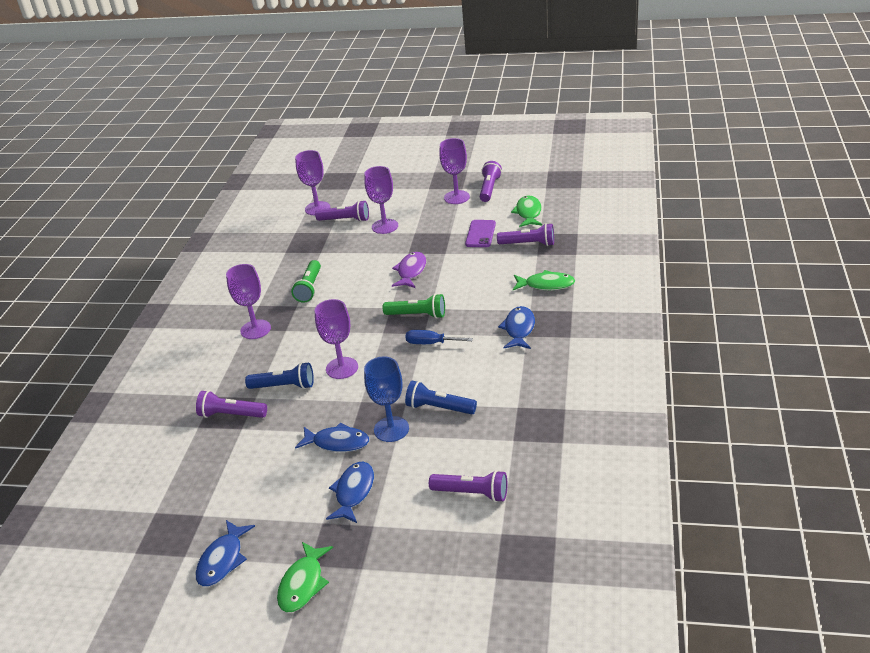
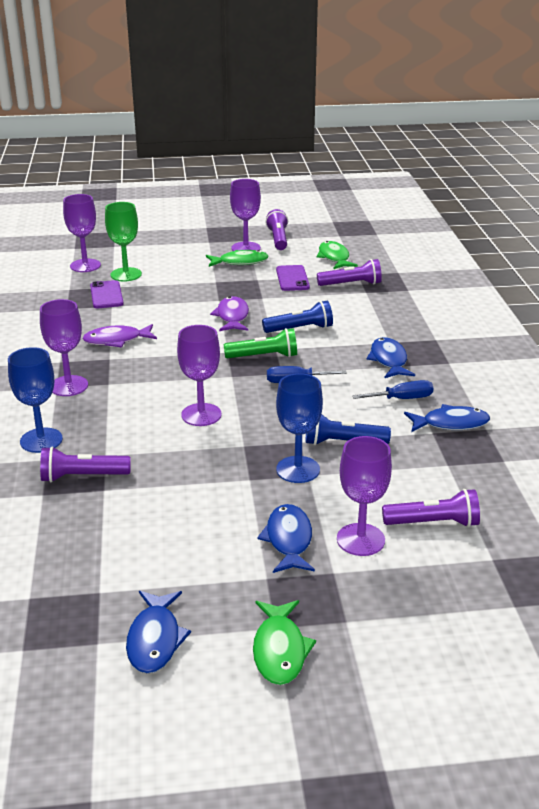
camera: 20 degrees left, 5 degrees down
(216, 378) = (41, 440): none -> blue goblet
(284, 386) = (137, 440): blue flashlight -> blue flashlight (300, 329)
(309, 288) = (116, 340): green flashlight -> purple fish
(321, 241) = (106, 295): none -> purple phone
(337, 443) = (238, 491): blue fish -> blue fish (450, 424)
(345, 220) = (126, 274): purple flashlight -> green goblet
(385, 226) = (177, 278): purple goblet -> purple goblet (360, 539)
(510, 370) = (402, 399): none -> blue screwdriver
(546, 285) = (393, 318): green fish -> green fish (240, 262)

